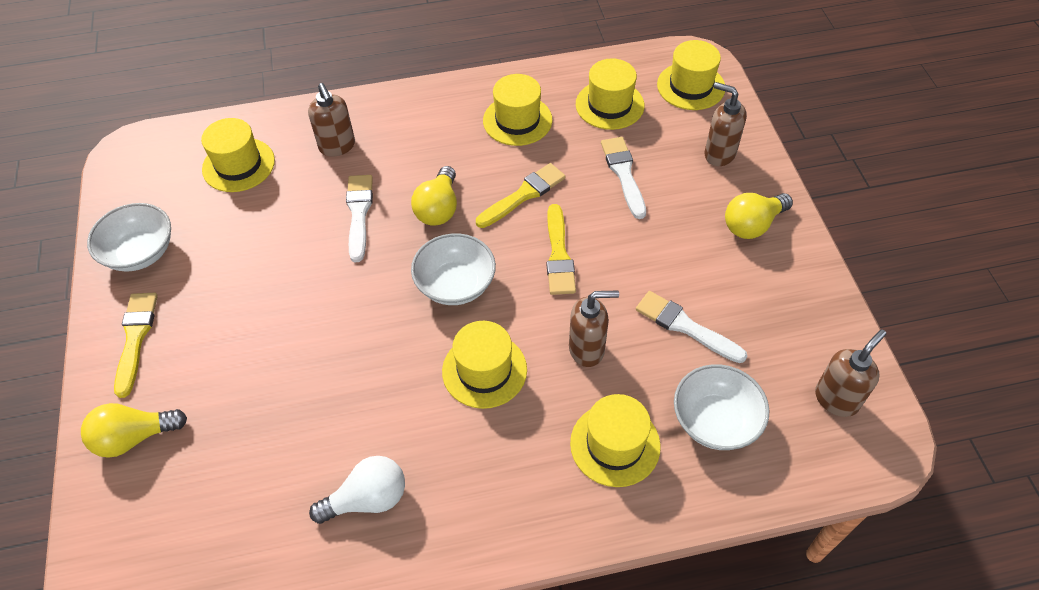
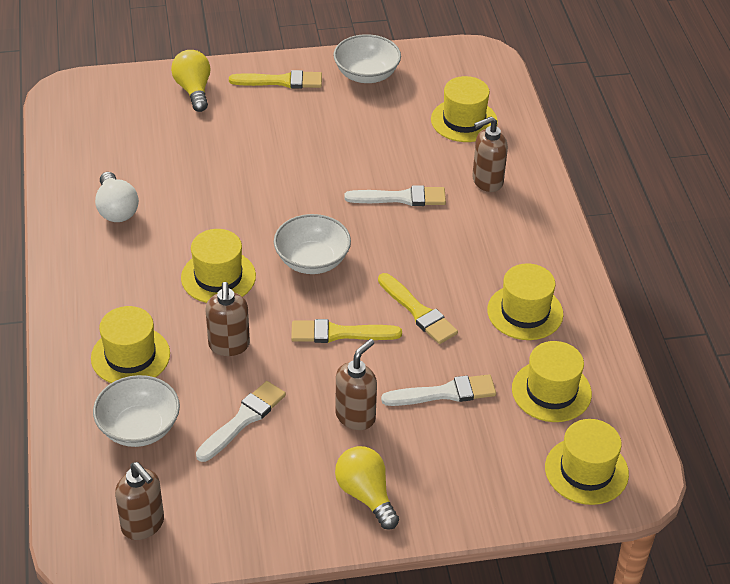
camera: 90 degrees right, 10 degrees down
(438, 208) = (404, 250): yellow light bulb -> none
(719, 154) = (473, 481): brown soap dispenser -> brown soap dispenser (355, 416)

